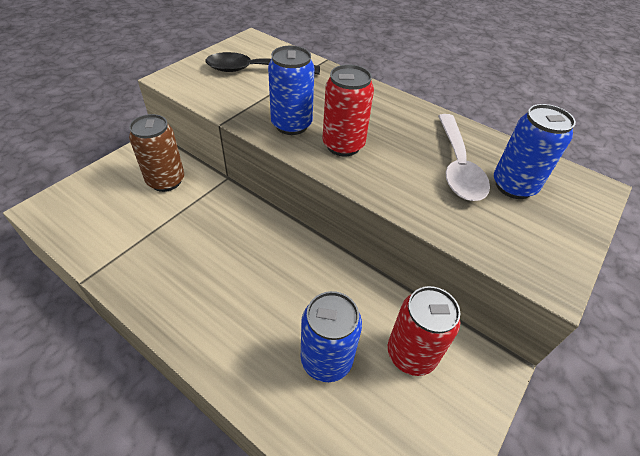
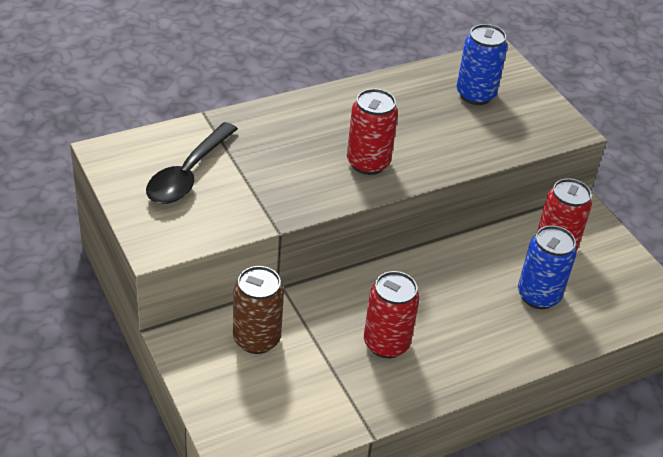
camera: 65 degrees left, 5 degrees down
(196, 255) = (386, 343): none -> red can
(291, 125) = (314, 183): blue can -> none
(458, 166) = (435, 111): white spoon -> none

